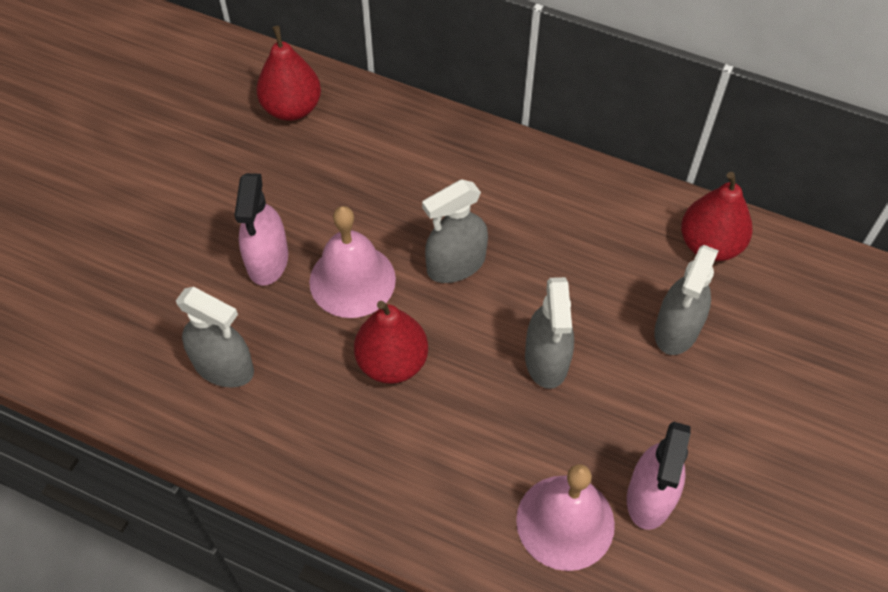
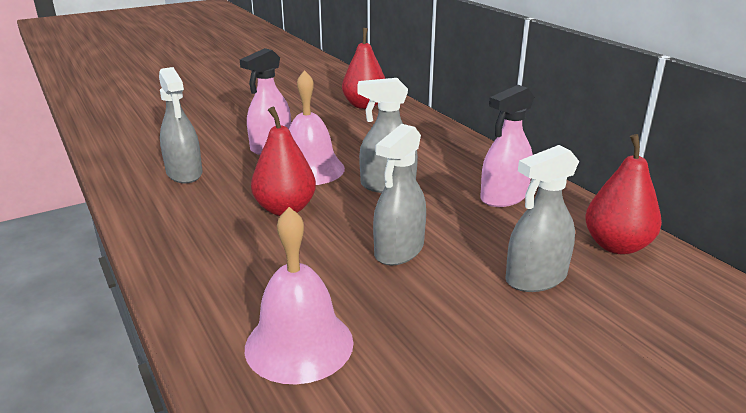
camera: 35 degrees right, 30 degrees down
(650, 497) = (395, 367): pink spray bottle -> pink spray bottle (503, 197)

